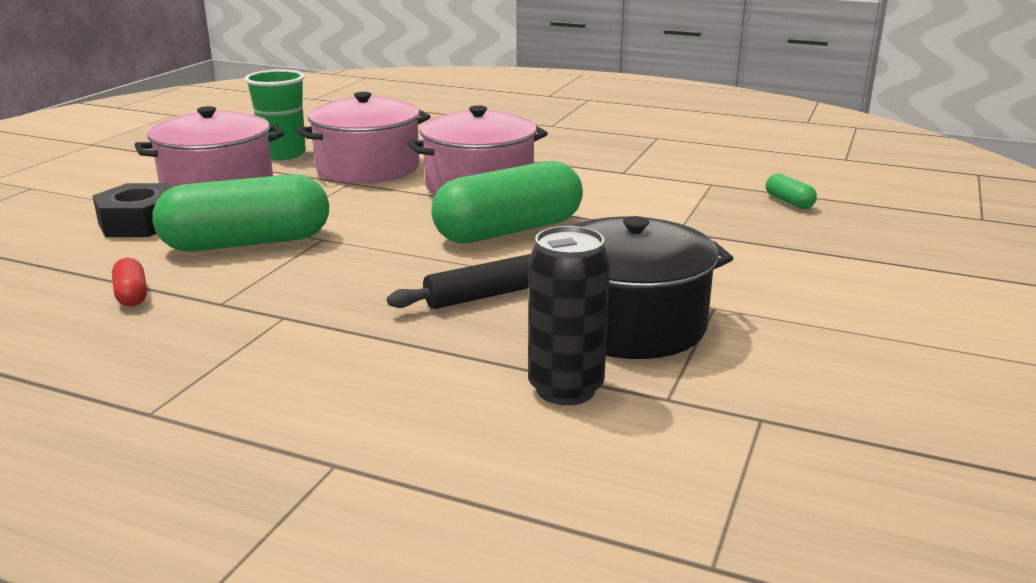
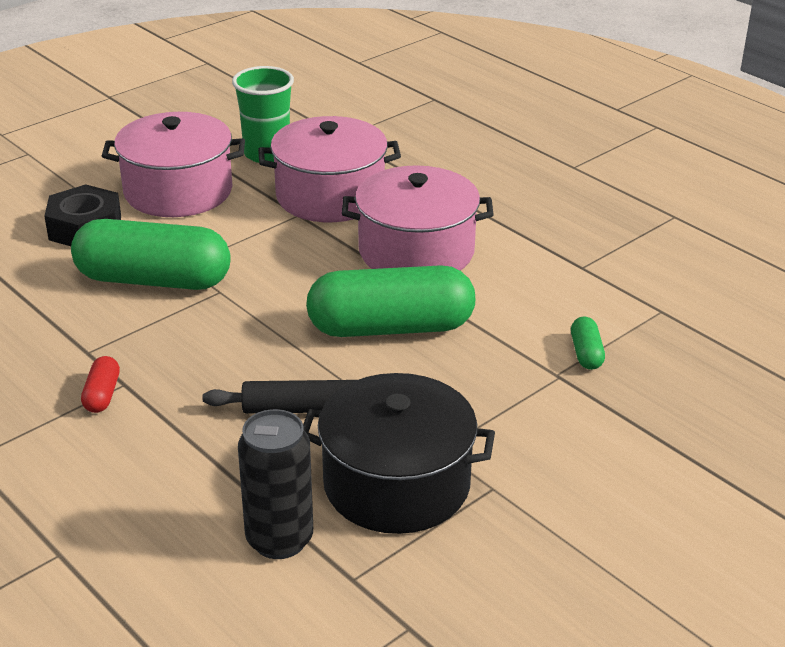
camera: 25 degrees right, 10 degrees up
(131, 295) = (28, 322): red capsule -> red capsule (102, 395)
(789, 202) = (718, 363): green capsule -> green capsule (586, 353)

